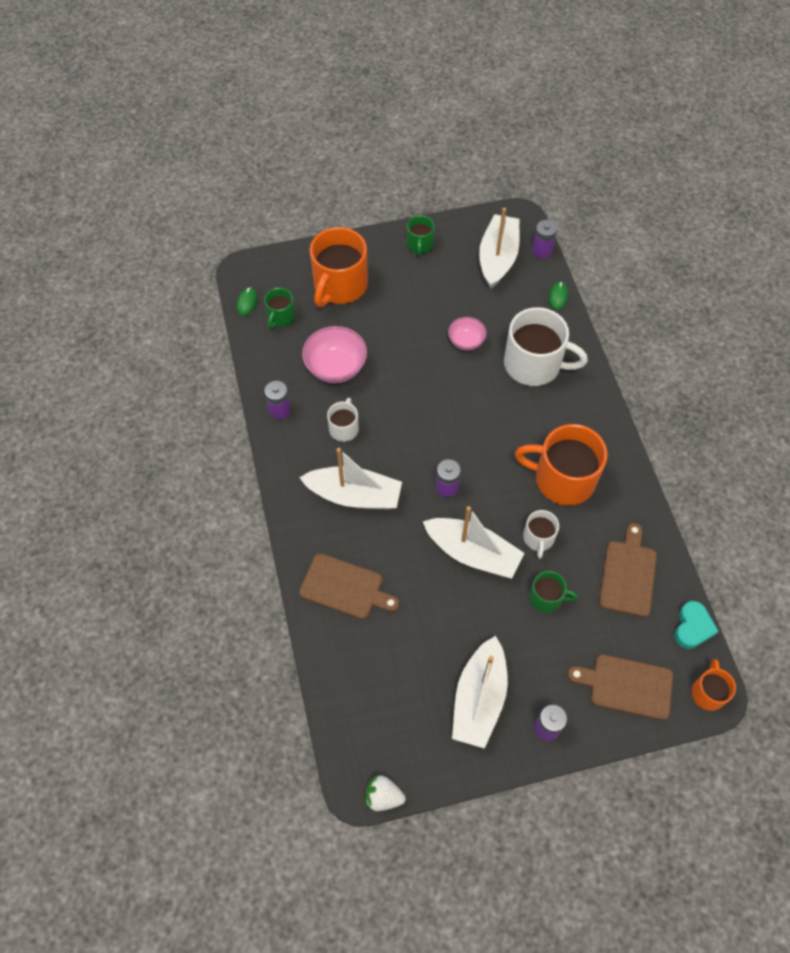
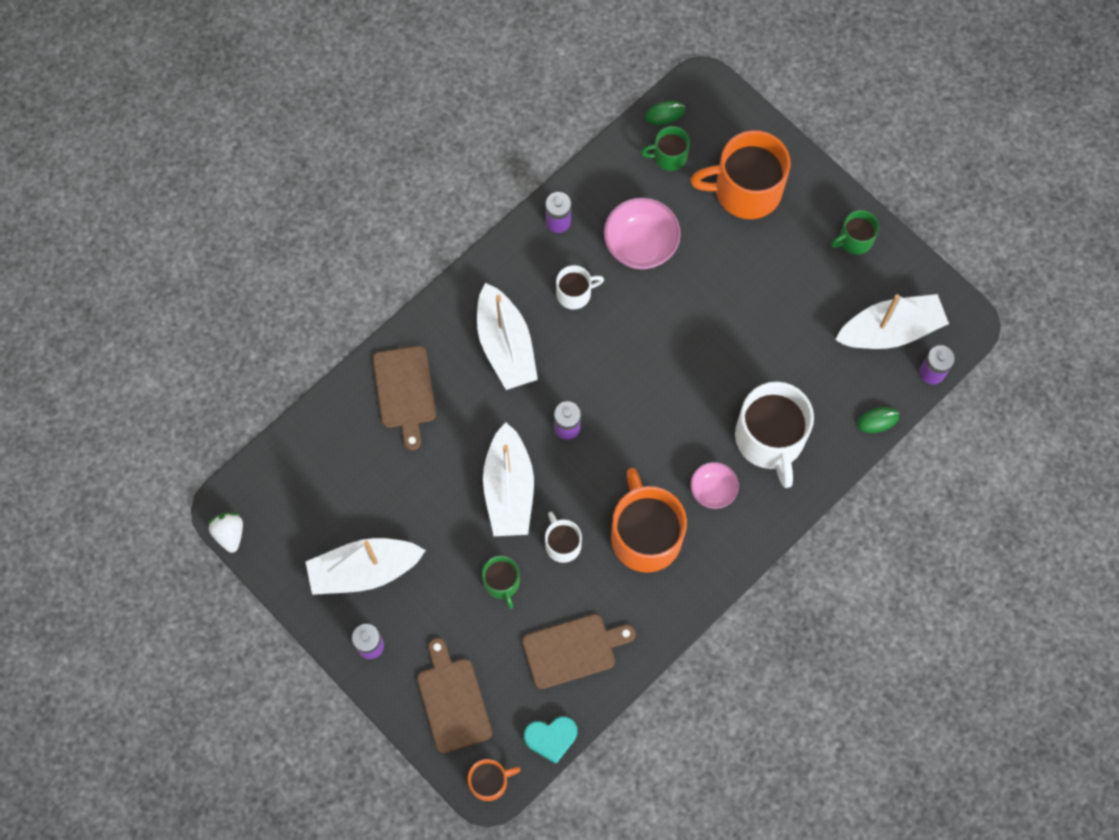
camera: 60 degrees right, 10 degrees up
(466, 342) = (755, 355): pink bowl -> pink bowl (712, 490)
(538, 538) = (562, 544): white mug -> white mug turned 90 degrees clockwise

